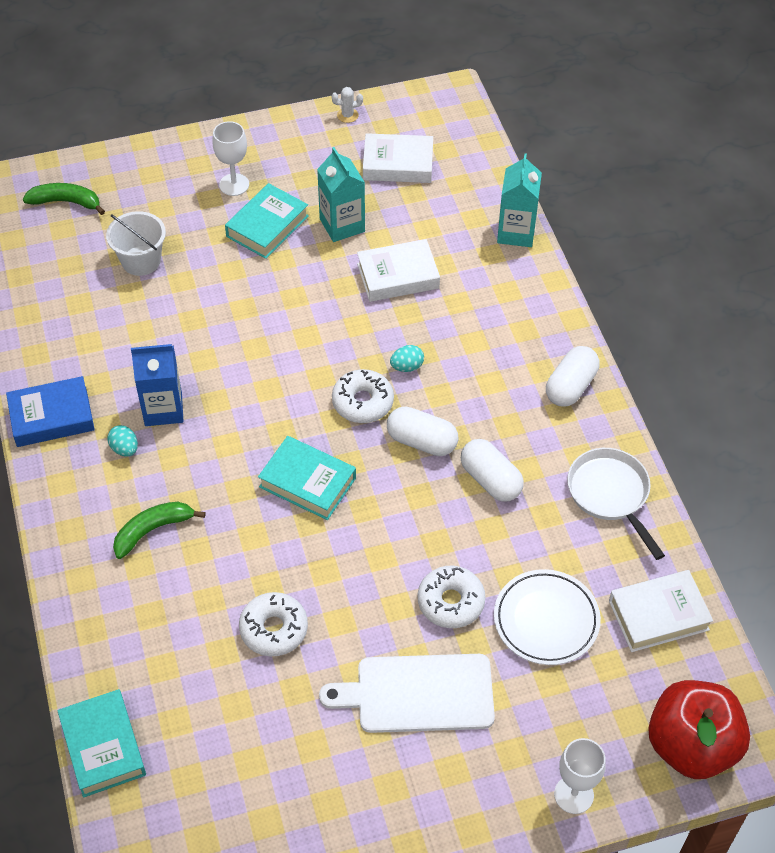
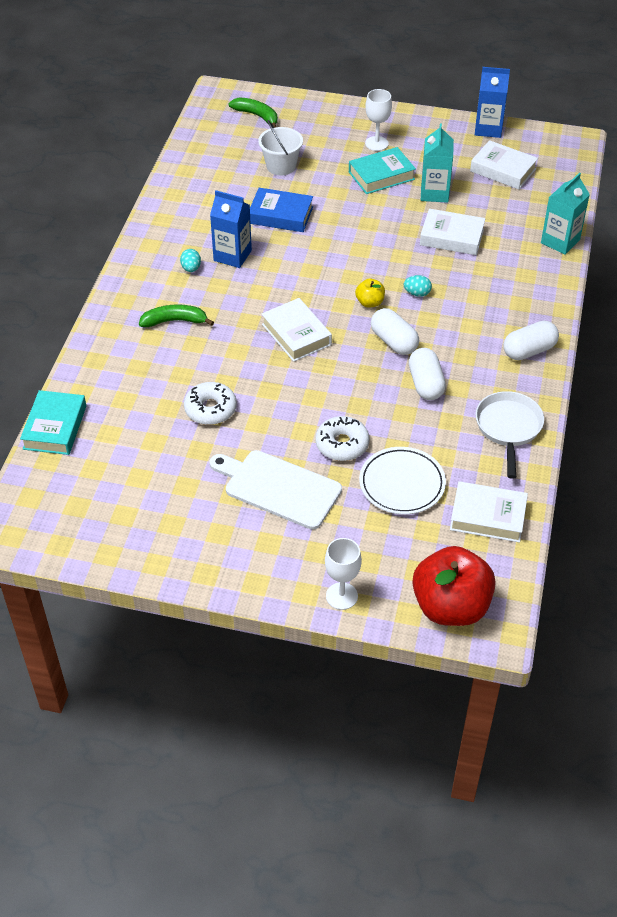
camera: 30 degrees right, 5 degrees down
(52, 417) = (158, 233): blue book -> blue book (281, 215)
(307, 482) = (296, 334): turquoise book -> white book
(347, 115) = (488, 129): white cactus -> blue carton
(362, 402) = (370, 302): white donut -> yellow apple

